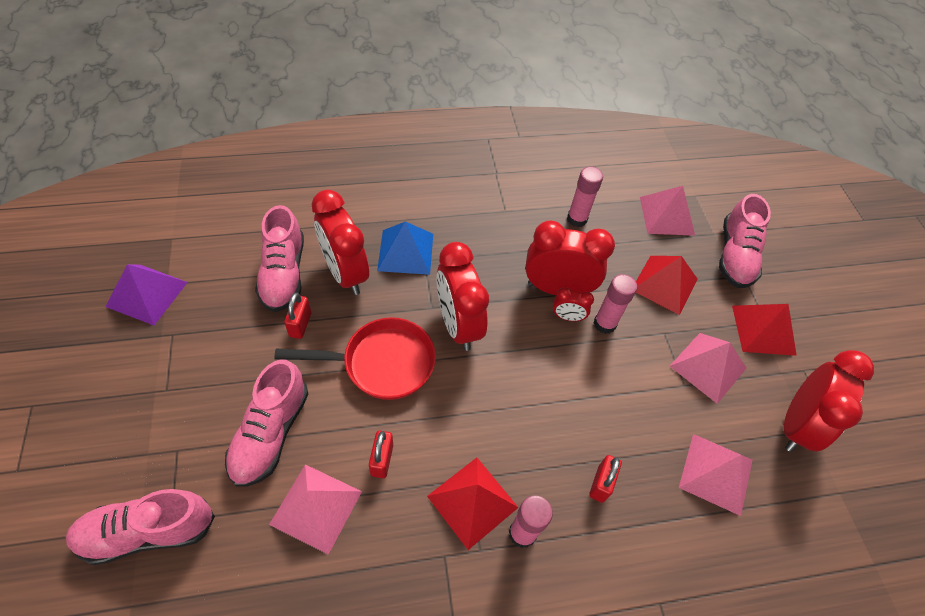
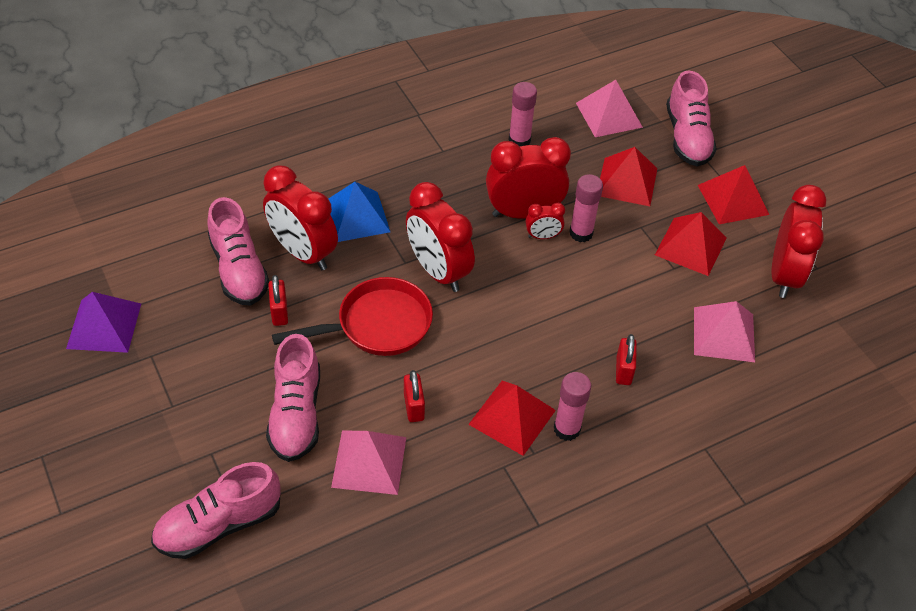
camera: 15 degrees left, 5 degrees down
(708, 367) = (691, 246): pink pyramid -> red pyramid

